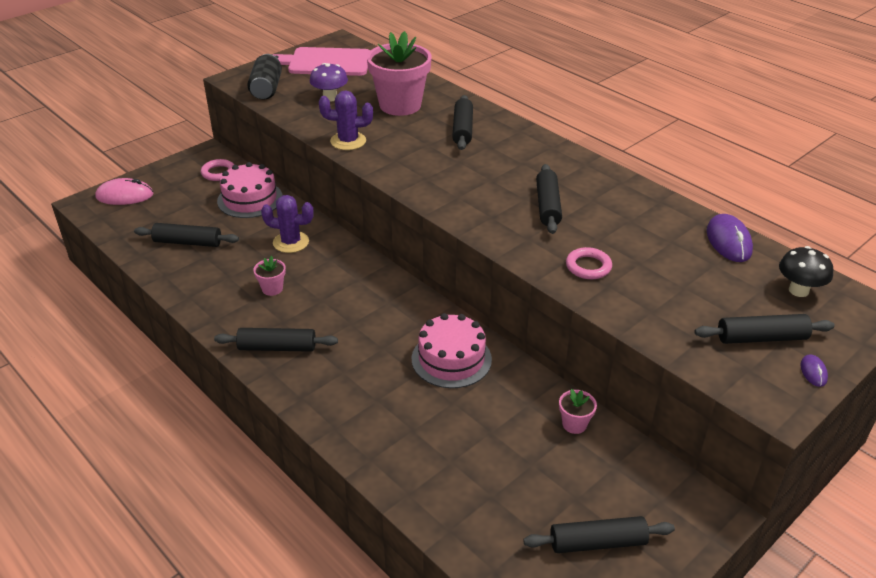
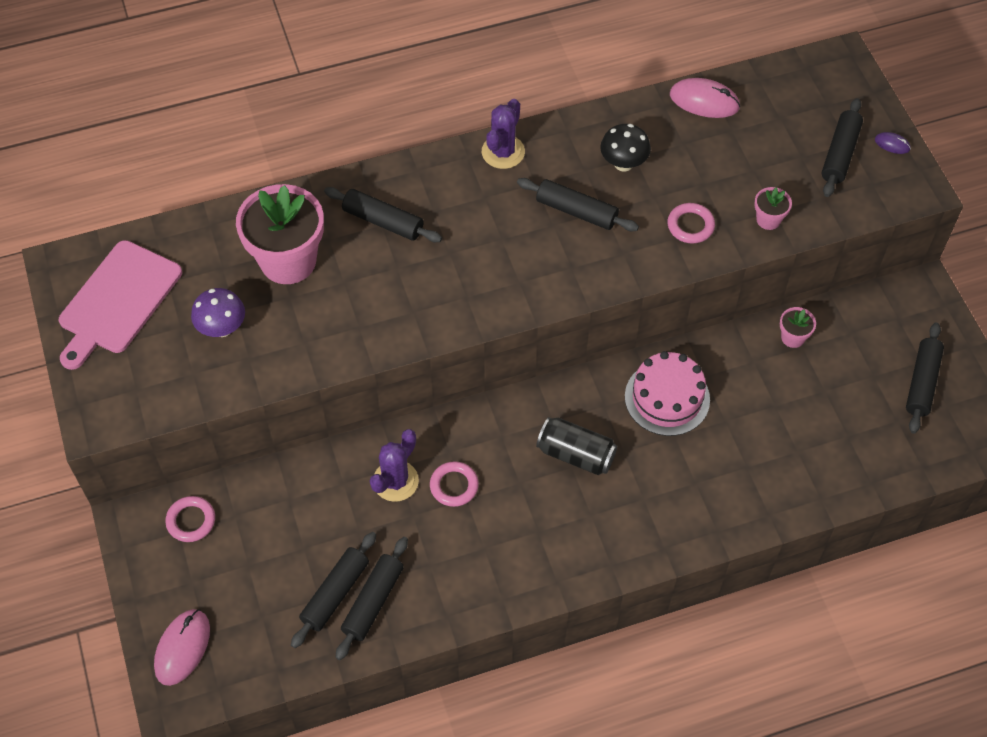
camera: 65 degrees left, 20 degrees up
(250, 199) = (277, 500): pink cake -> none
(266, 89) = (151, 392): black can -> black can (576, 454)
(272, 289) = (475, 525): pink flower pot -> pink flower pot (768, 220)
(277, 347) = (578, 548): black rolling pin -> black rolling pin (373, 601)
(301, 269) = (454, 486): none -> pink ring
(348, 141) = (343, 344): purple cactus -> purple cactus (503, 152)
(728, 241) = (704, 101): purple mouse -> pink mouse
(798, 290) = (793, 93): black mushroom -> black mushroom (623, 163)

